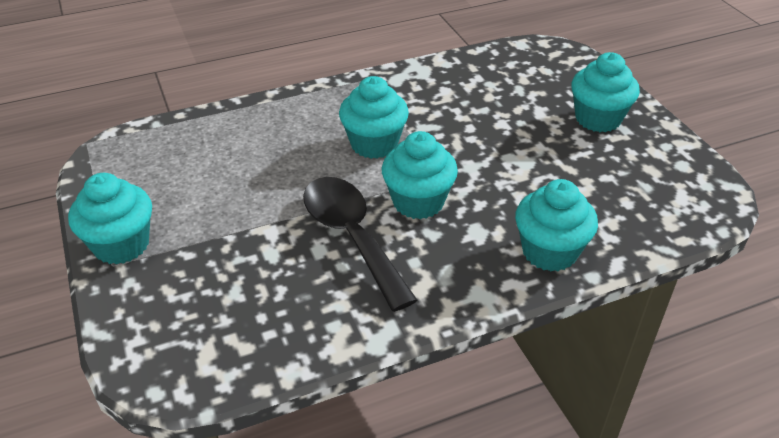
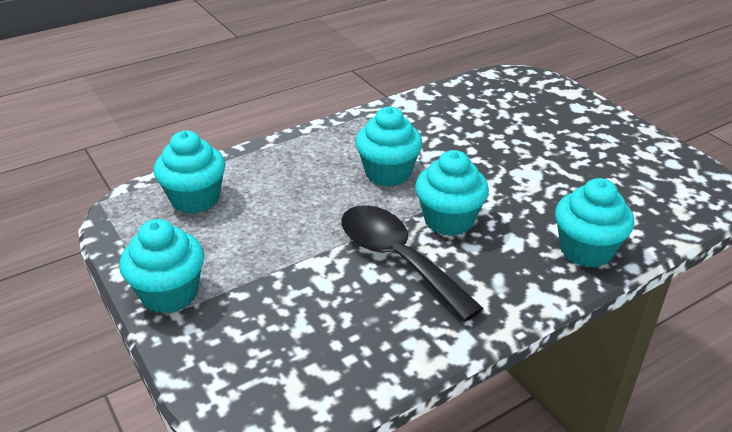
camera: 10 degrees left, 5 degrees down
(598, 119) = (583, 131): turquoise cupcake -> turquoise cupcake (195, 199)

